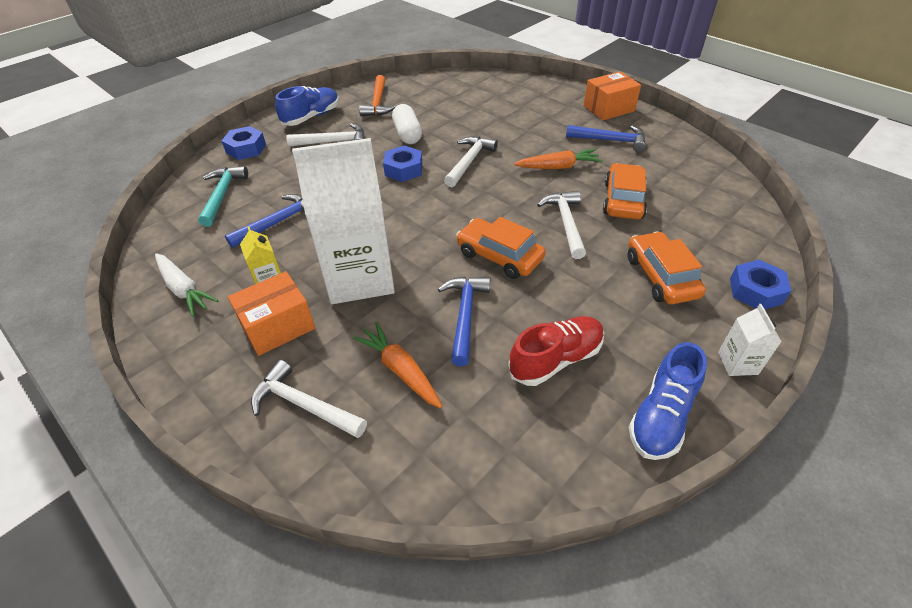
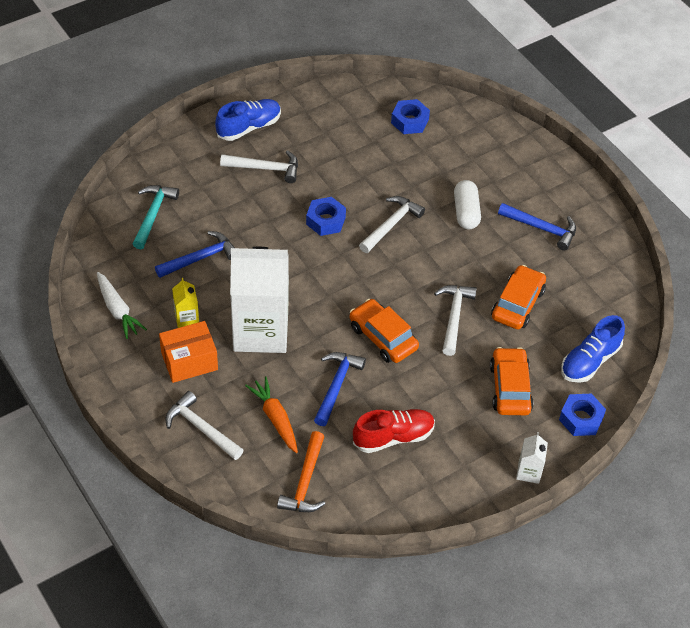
camera: 10 degrees right, 5 degrees up
(246, 149) = (179, 159): blue nut -> blue nut (410, 121)
(377, 103) = (321, 121): orange hammer -> orange hammer (305, 482)
(407, 134) = (341, 174): white capsule -> white capsule (466, 212)
(558, 167) = (474, 251): orange carrot -> none
(609, 108) = (562, 183): orange box -> none
(661, 416) = (451, 495): blue shoe -> blue shoe (590, 361)

